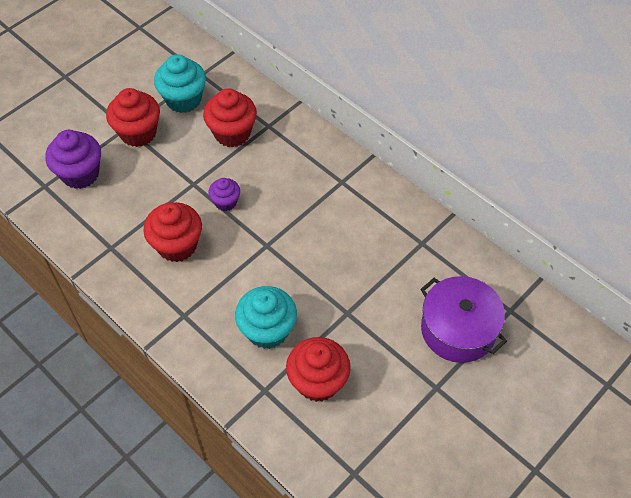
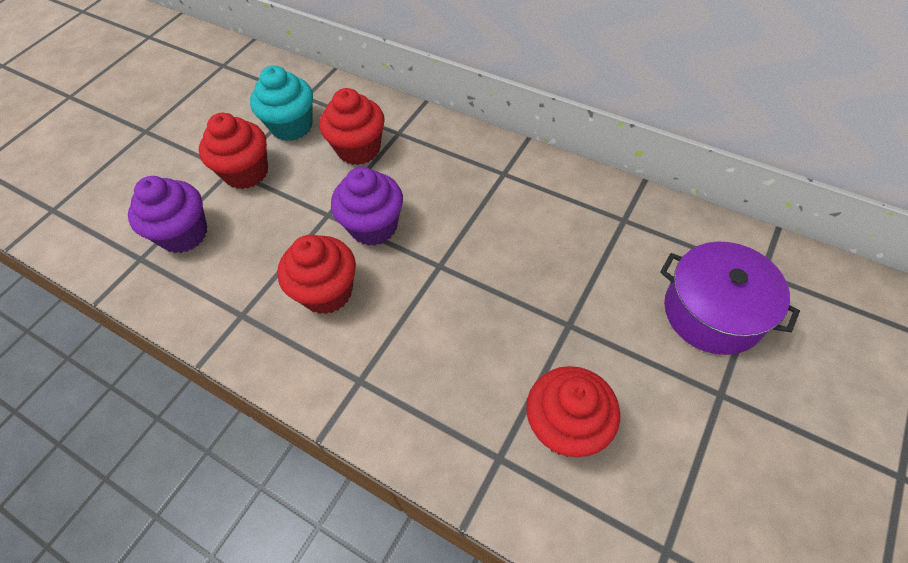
camera: 10 degrees left, 0 degrees up
(226, 202) = (373, 227): purple cupcake -> purple cupcake, size x1.74
(267, 330) = (476, 373): turquoise cupcake -> none

